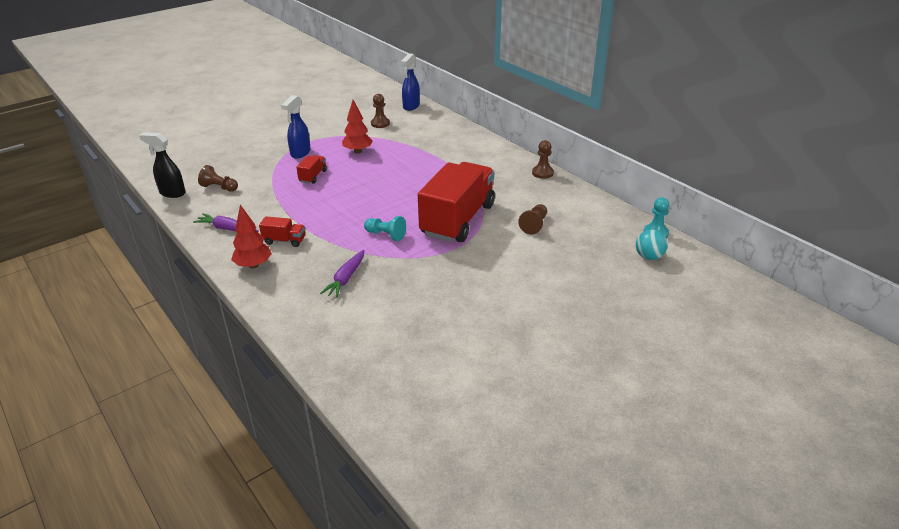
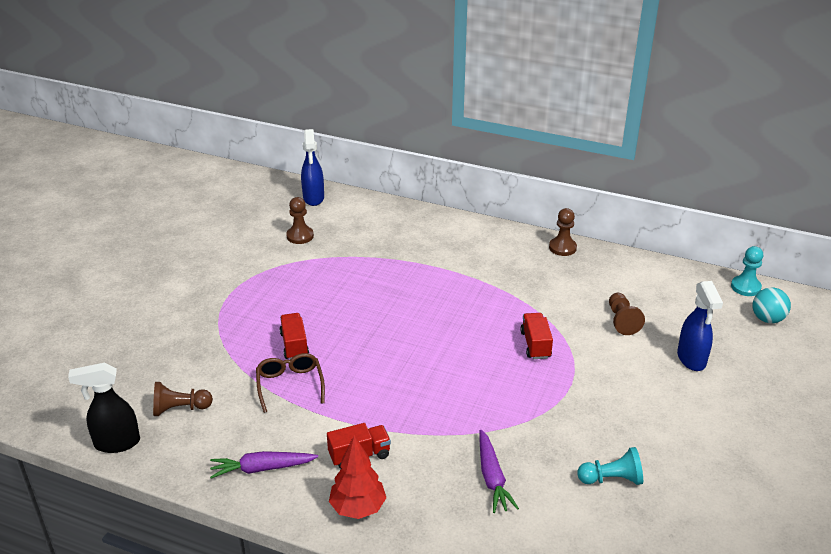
camera: 30 degrees left, 0 degrees up
(288, 194) = (290, 385): none -> brown glasses
(300, 153) = (239, 315): blue spray bottle -> blue spray bottle (691, 359)
(358, 151) = (314, 287): red tree -> none
(386, 235) = (475, 397): turquoise pawn -> turquoise pawn (612, 479)
(458, 220) = (535, 345): red truck -> red truck, size x0.40

